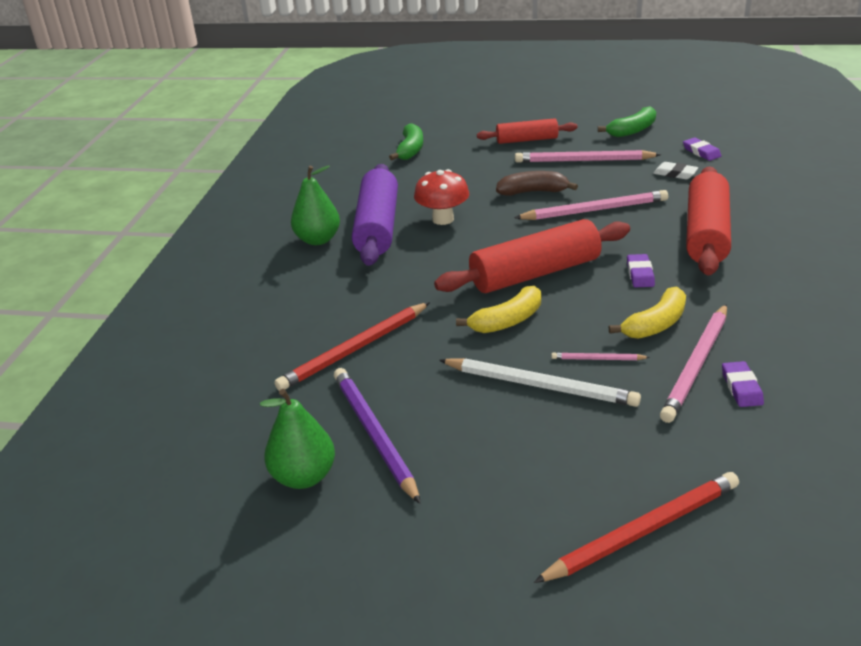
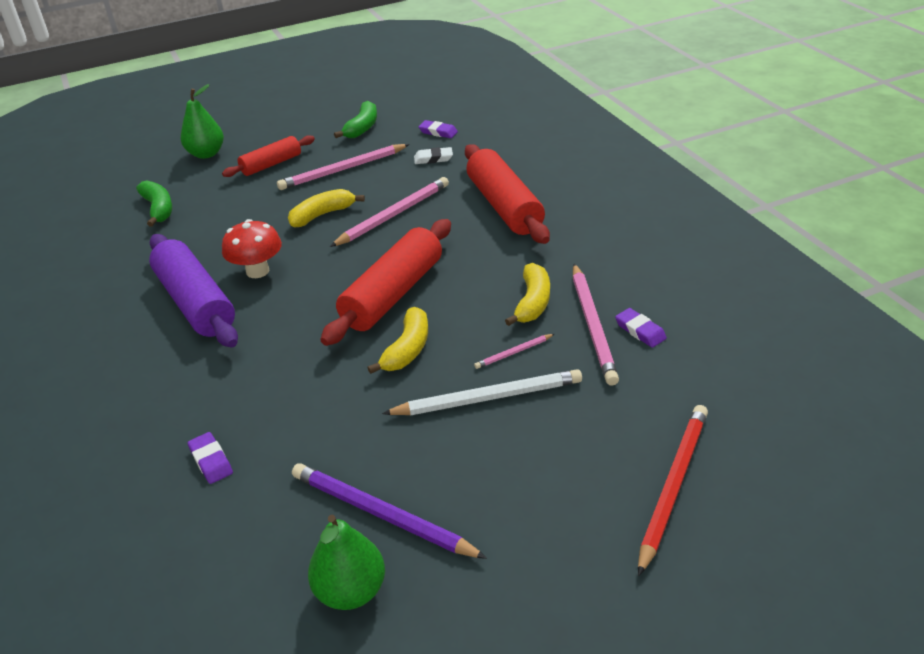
camera: 35 degrees left, 5 degrees up
(318, 240) = (141, 339): green pear -> green pear (206, 154)
(354, 350) = (286, 439): red pencil -> none
(533, 192) = (322, 215): brown banana -> yellow banana
(640, 274) = (482, 261): purple eraser -> purple eraser (211, 461)

